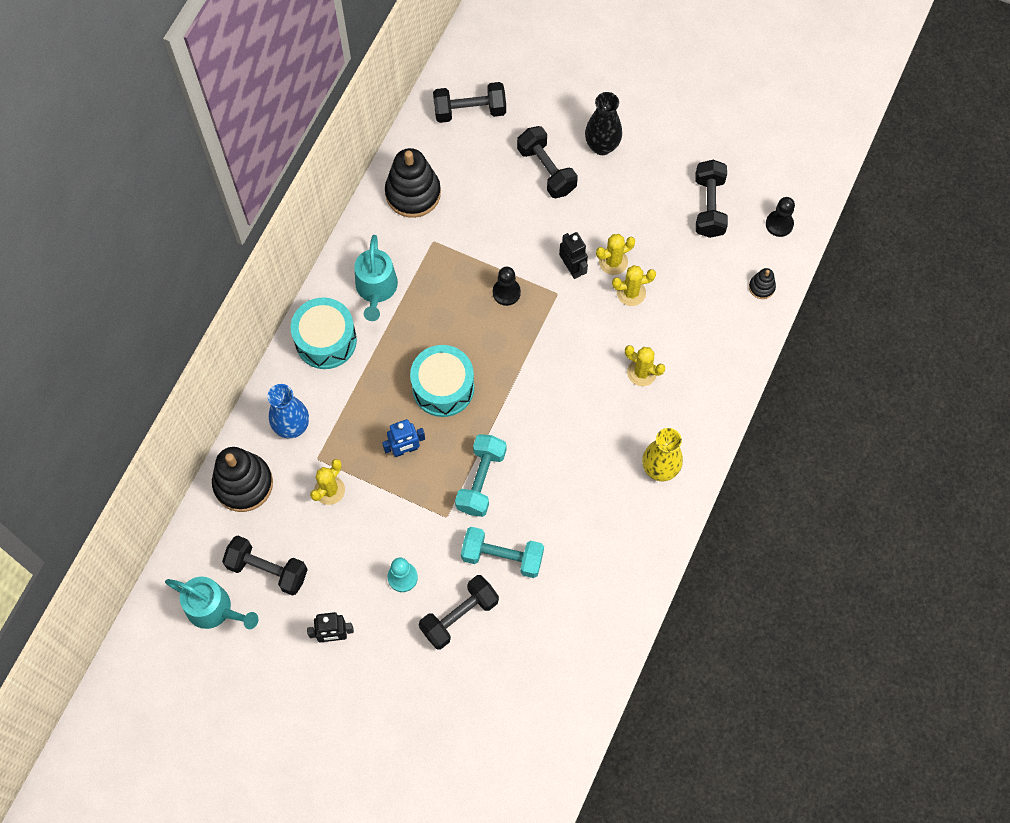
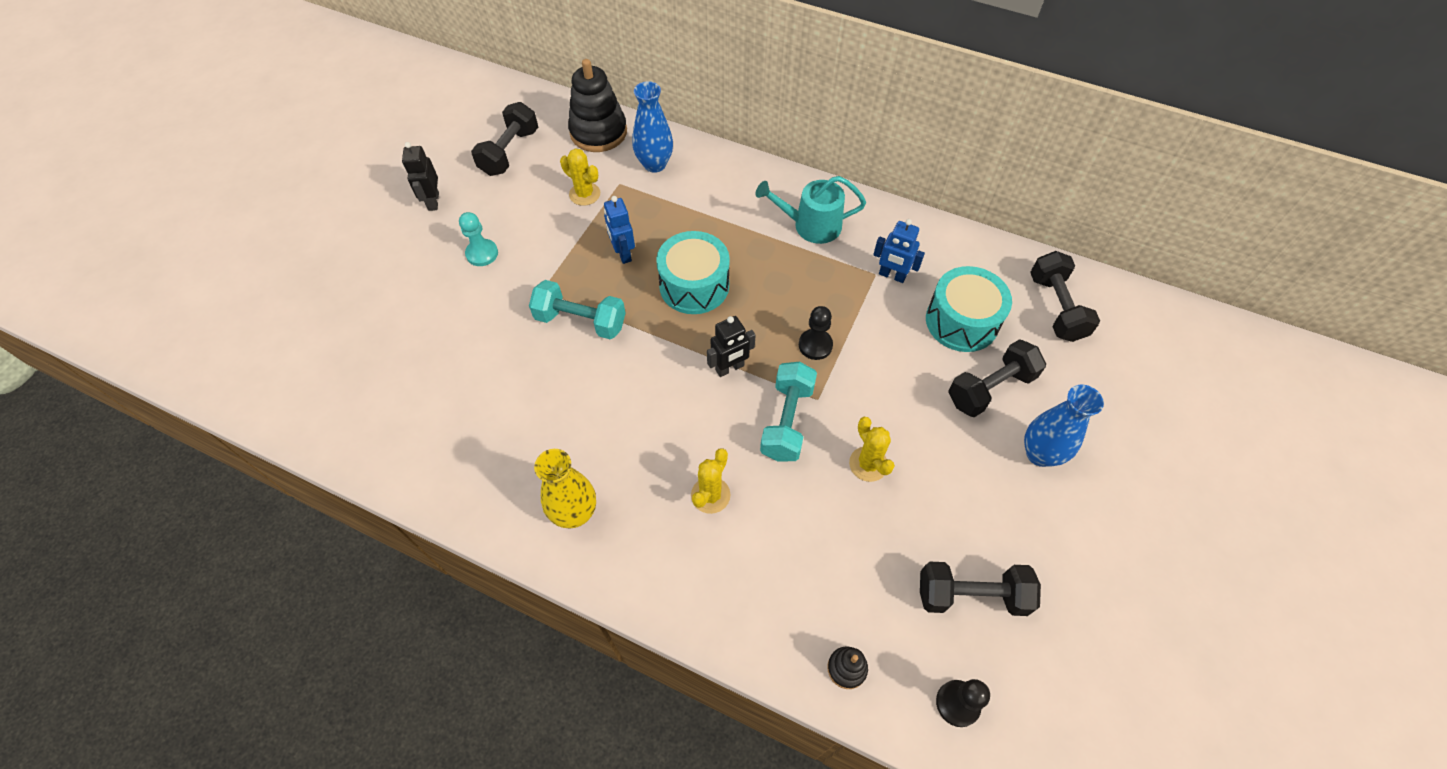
camera: 90 degrees right, 10 degrees down
(214, 609) = (479, 118): turquoise watering can -> none
(326, 340) = (749, 186): turquoise drum -> turquoise drum (961, 321)
(413, 193) = (933, 255): black stacking toy -> none
(435, 228) = (892, 276): none -> blue robot
(459, 616) = (429, 302): black dumbbell -> none
(502, 557) = (488, 341): turquoise dumbbell -> turquoise dumbbell (787, 421)
(572, 268) = (854, 416): black robot -> black robot (730, 368)
(602, 146) = (1040, 454): black vase -> blue vase
(631, 293) = (825, 485): yellow cactus -> none

